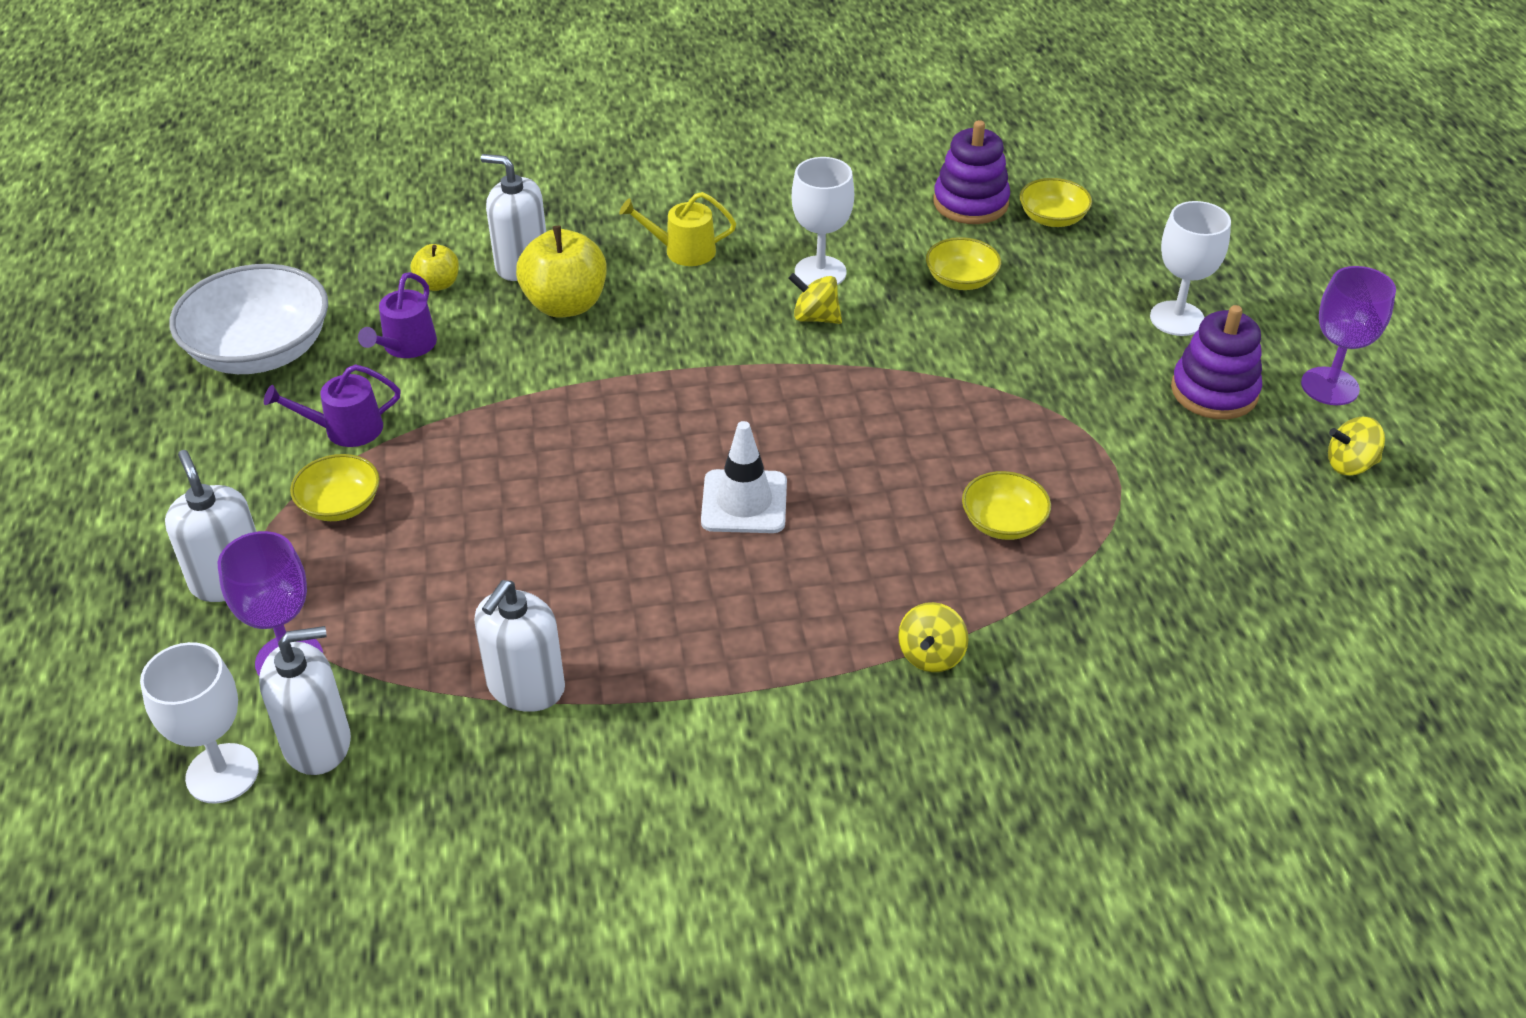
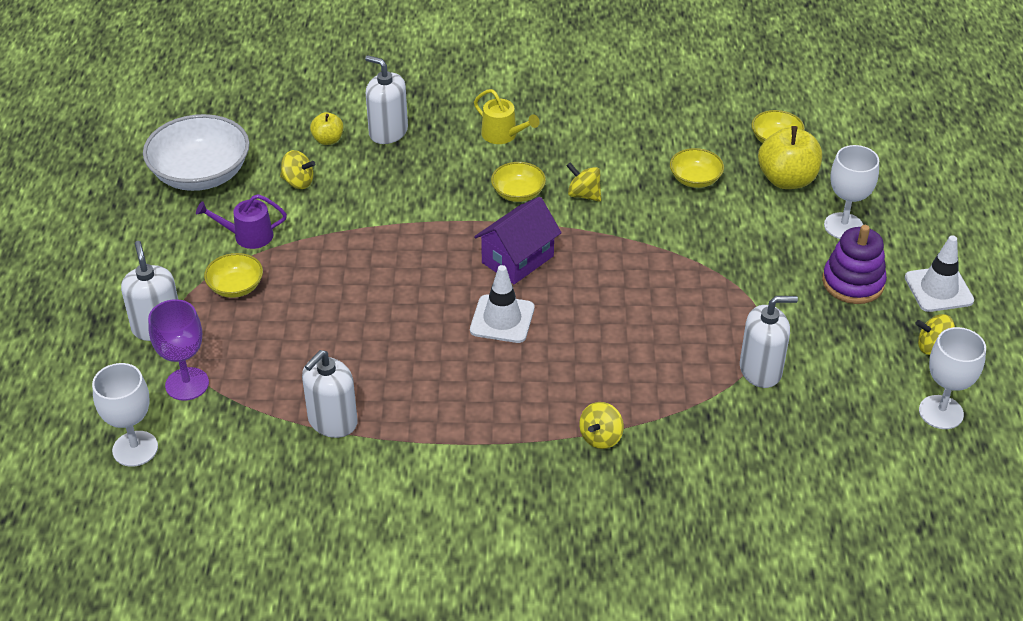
camera: 10 degrees right, 0 degrees up
(317, 743) = (196, 438): white soap dispenser -> white soap dispenser (760, 370)
(406, 346) = (298, 182): purple watering can -> yellow spinning top
(565, 305) = (412, 165): yellow apple -> yellow apple (787, 180)
(683, 251) = (503, 135): yellow watering can -> yellow watering can turned 150 degrees counterclockwise
(745, 415) = (517, 259): none -> purple house
(820, 272) = (595, 162): white goblet -> white goblet (941, 412)
(970, 203) = (719, 121): purple stacking toy -> none
(1003, 523) = (674, 356): yellow bowl -> yellow bowl (518, 193)
(1329, 386) = (938, 289): purple goblet -> white traffic cone

